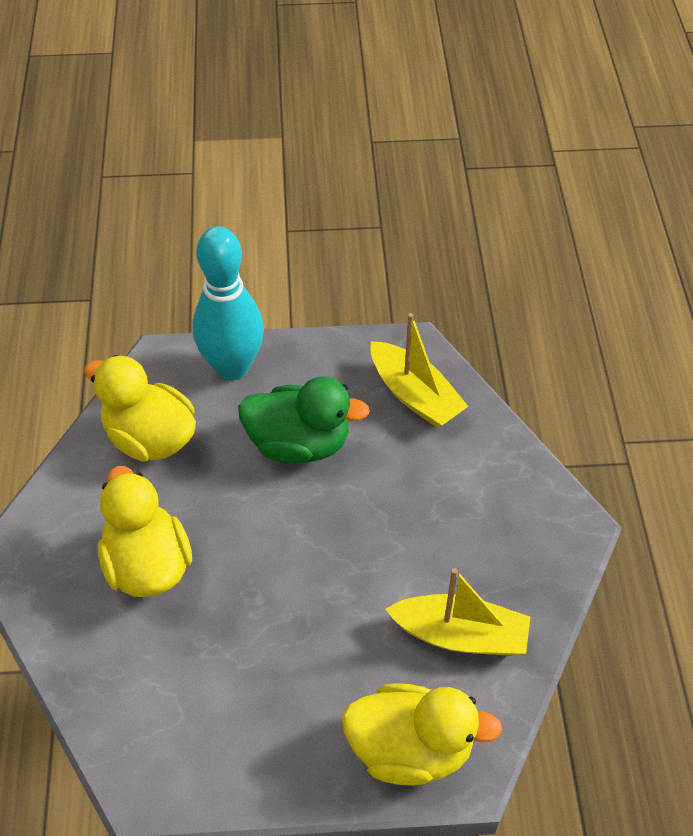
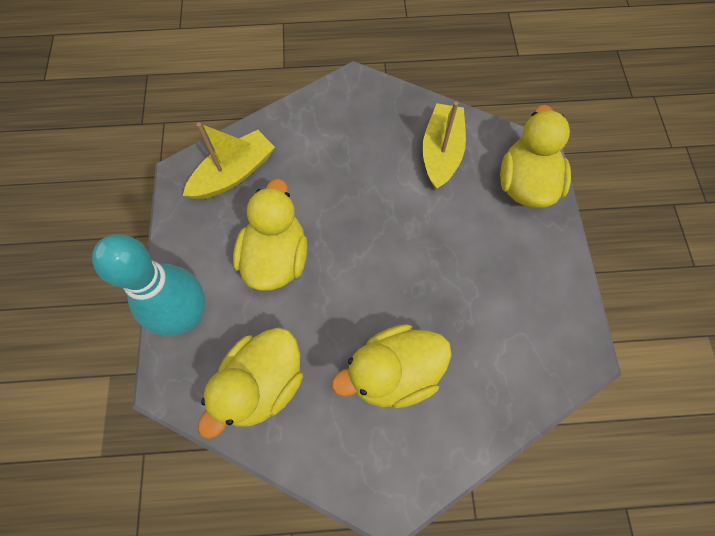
camera: 90 degrees left, 15 degrees up
(299, 444) = (276, 258): green duck -> yellow duck

